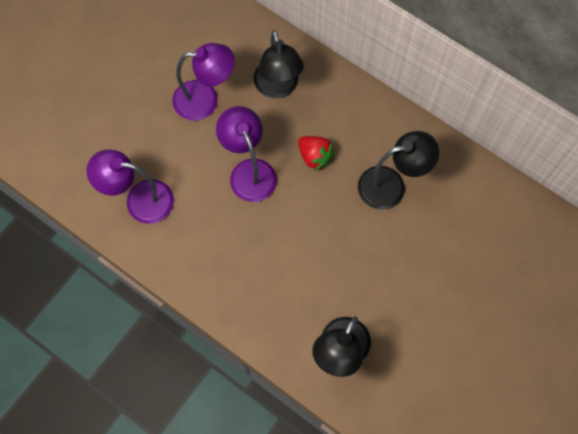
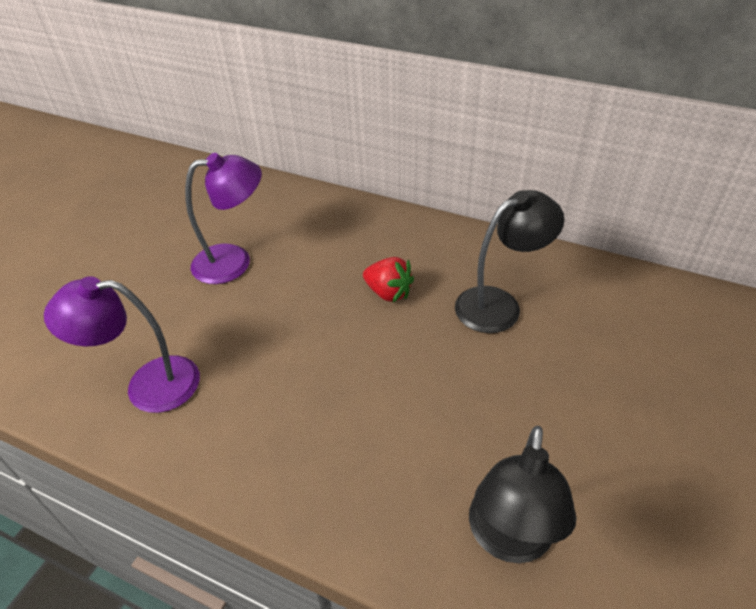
camera: 10 degrees left, 25 degrees down
(249, 171) = (304, 323): purple lamp -> none
(278, 88) = (324, 236): black lamp -> none

